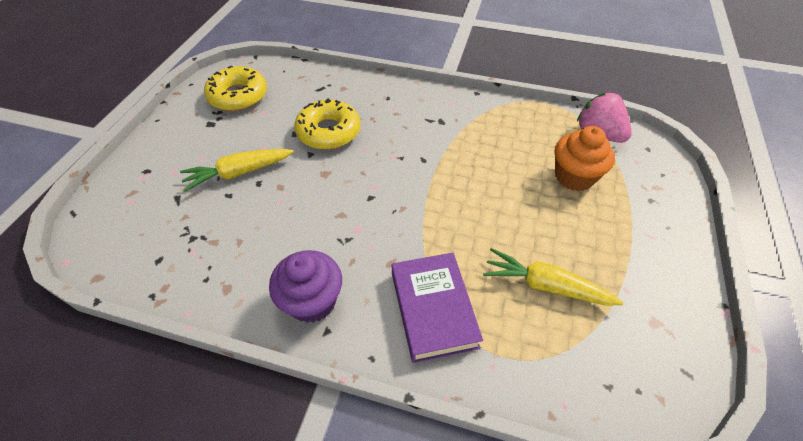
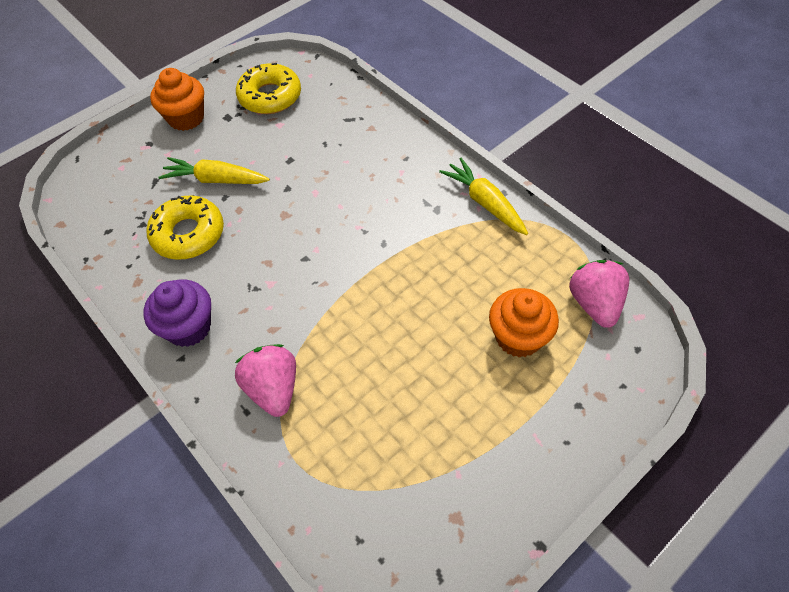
camera: 35 degrees right, 5 degrees up
(170, 138) = (186, 118): none -> orange cupcake
(328, 132) = (320, 172): yellow donut -> yellow donut (188, 234)
(433, 309) = (273, 389): purple book -> pink strawberry
(545, 286) = (386, 425): yellow carrot -> yellow carrot (485, 203)

